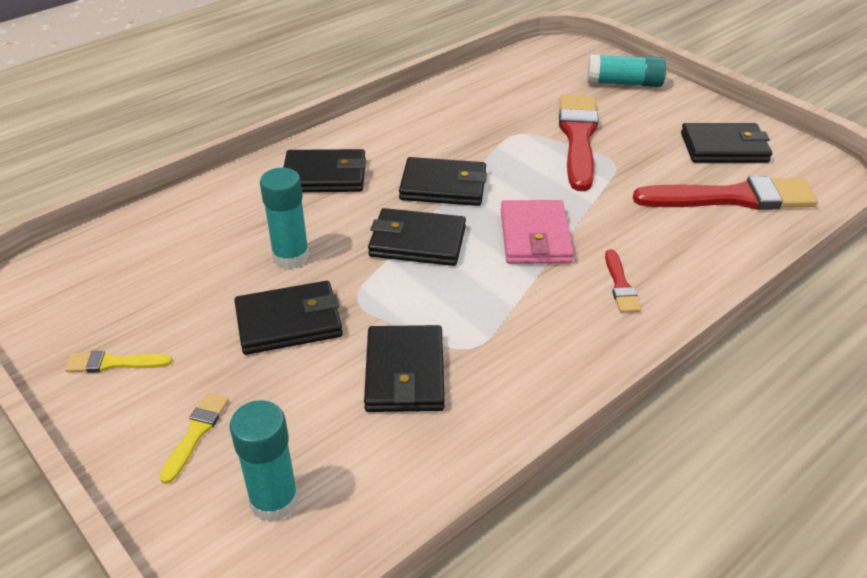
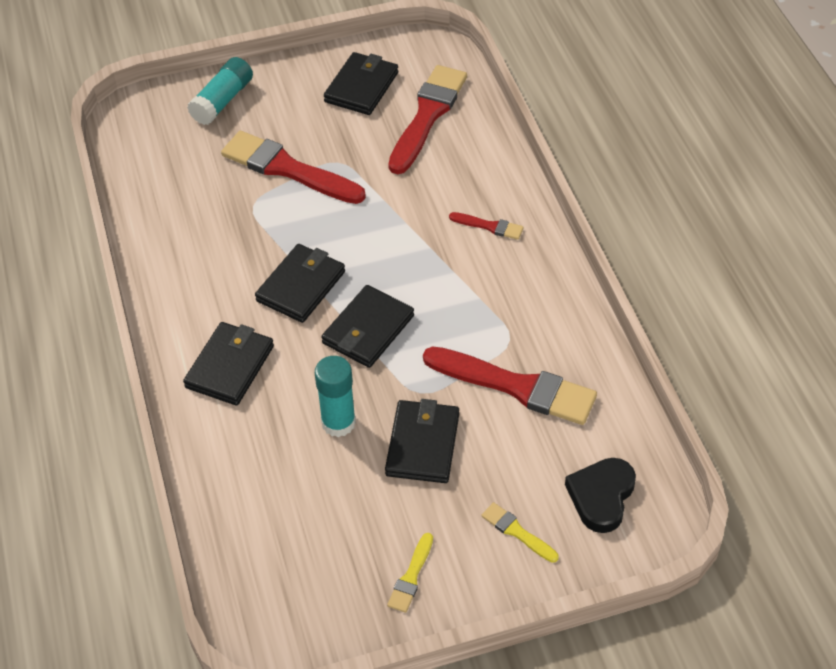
camera: 65 degrees left, 10 degrees up
(274, 501) = (601, 497): turquoise glue stick -> black heart
(404, 373) = (516, 386): black wallet -> red brush
(535, 236) = (405, 252): pink wallet -> none

